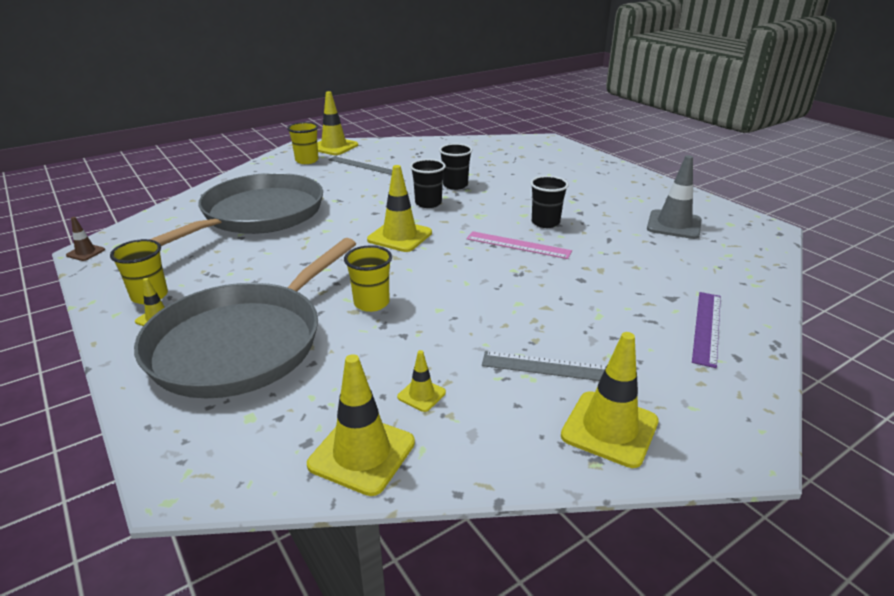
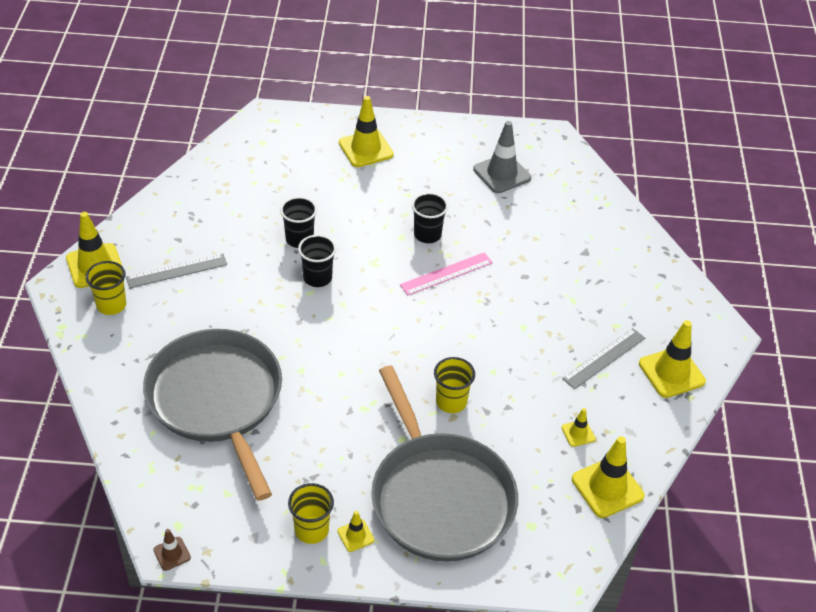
camera: 55 degrees left, 15 degrees up
(400, 236) = (362, 330): yellow traffic cone -> yellow traffic cone (366, 149)
(707, 327) = (627, 263): purple ruler -> none

